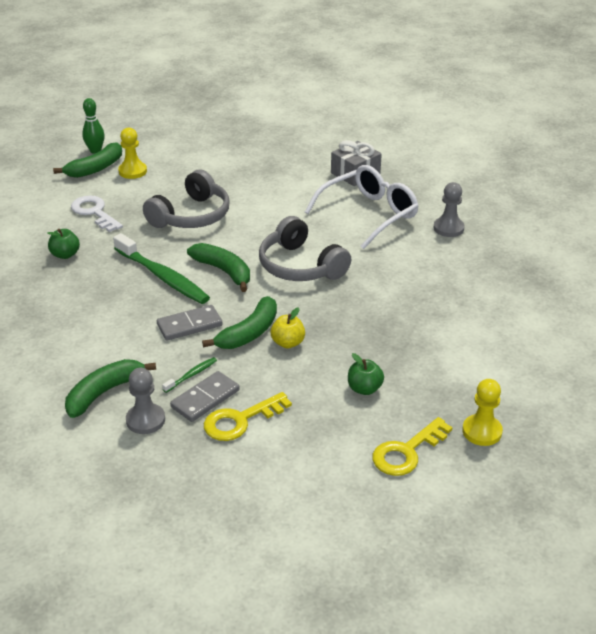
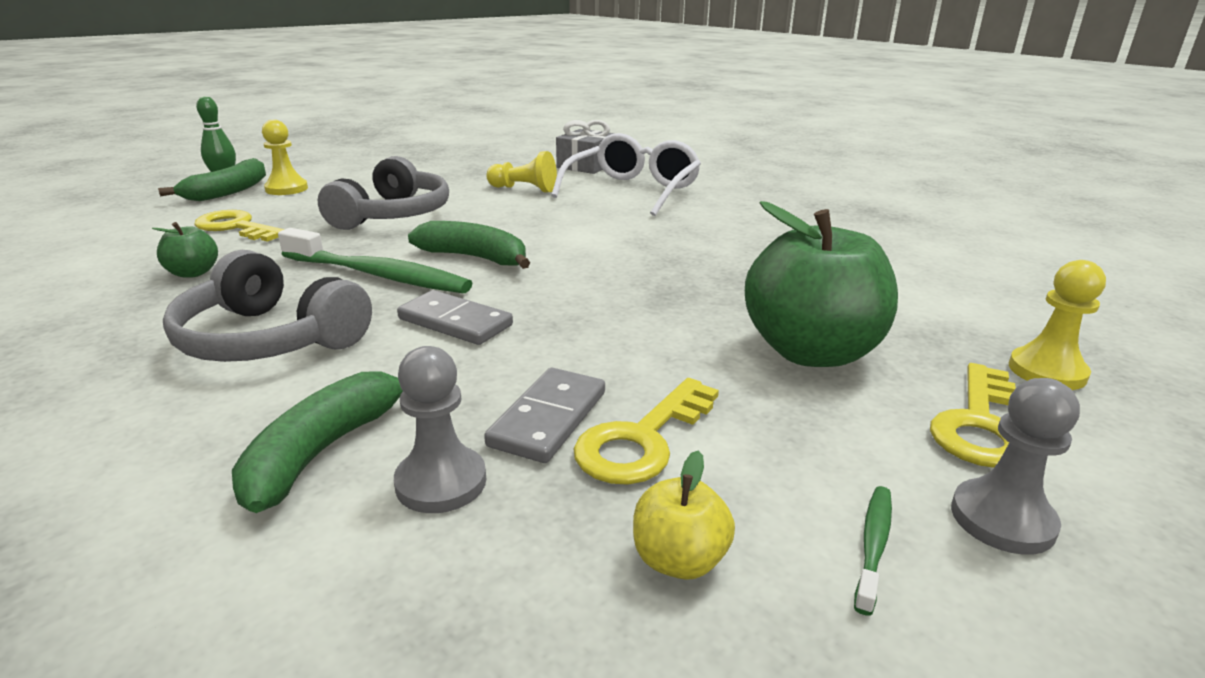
camera: 20 degrees left, 10 degrees down
(94, 212) = (237, 227): white key -> yellow key
(189, 325) = (455, 322): grey domino -> grey domino turned 75 degrees clockwise
(191, 375) = (498, 387): green toothbrush -> green toothbrush (873, 545)
(249, 333) = (563, 316): green banana -> none
(288, 343) = (636, 318): yellow apple -> yellow apple (679, 560)
(291, 199) = (524, 189): none -> yellow pawn
(300, 266) = (584, 240): grey headphones -> grey headphones (269, 339)
(364, 389) = (811, 352): green apple -> green apple, size x2.20
(448, 228) = (738, 191): grey pawn -> grey pawn (1002, 519)

